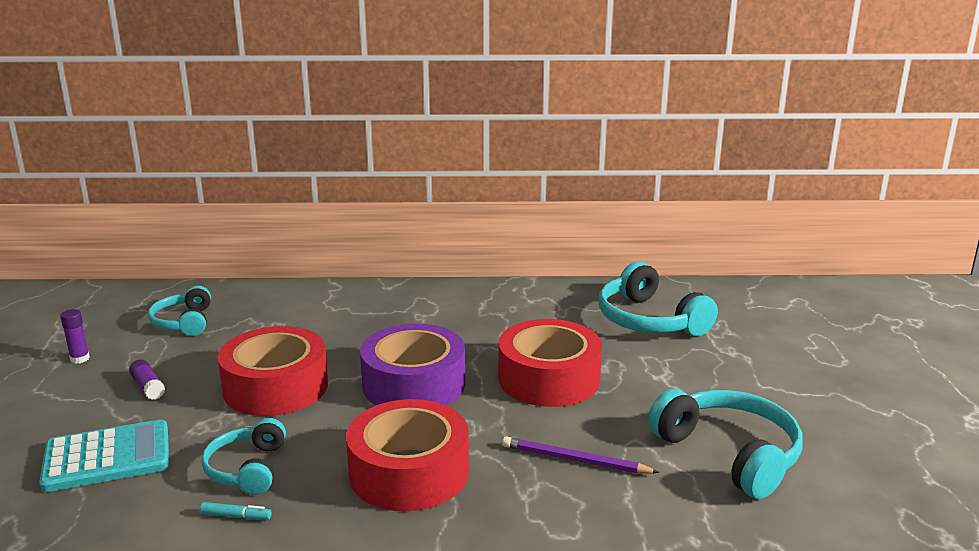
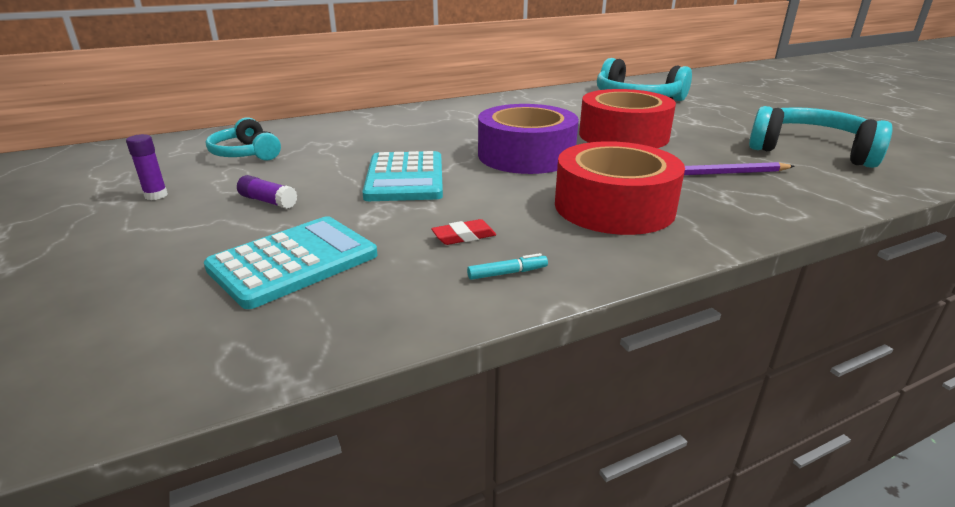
camera: 25 degrees left, 5 degrees up
(247, 469) = (464, 236): turquoise headphones -> red eraser
(275, 387) = (405, 178): red tape -> turquoise calculator

